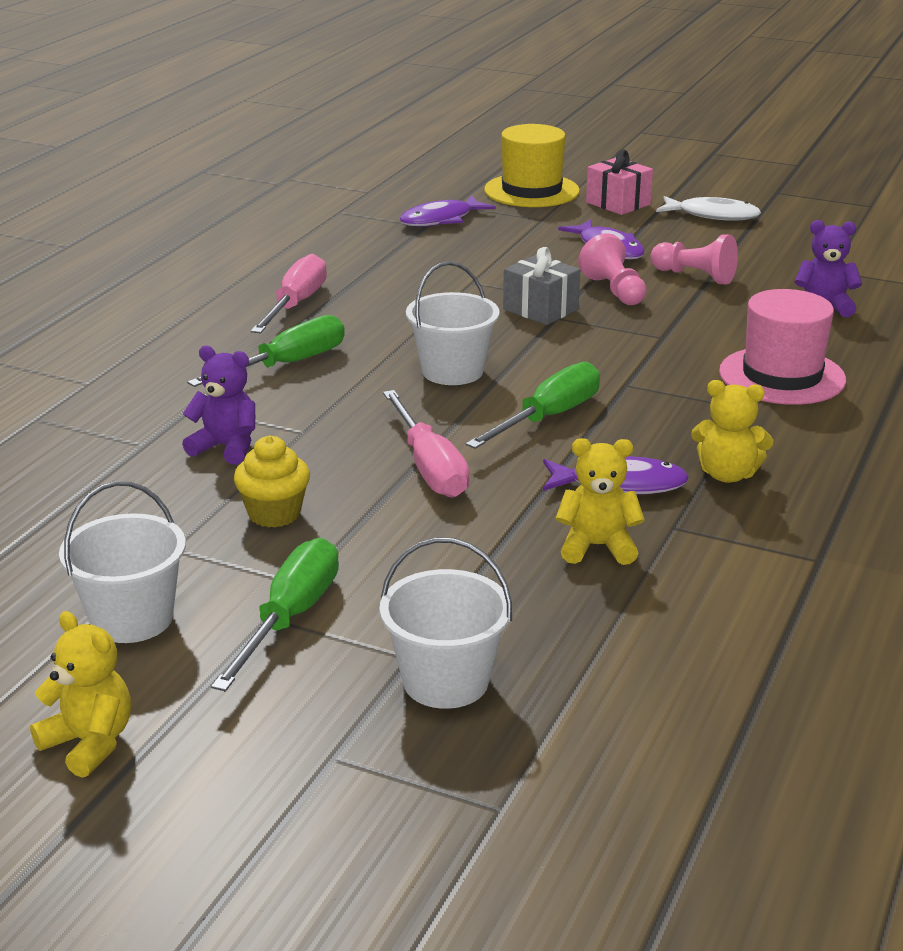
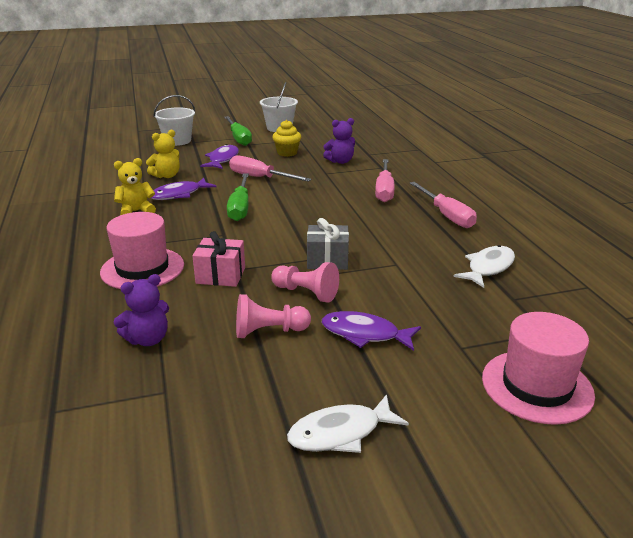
camera: 140 degrees right, 0 degrees up
(89, 743) = (247, 115): yellow teddy bear -> none
(287, 365) = (384, 190): green screwdriver -> pink screwdriver
(387, 249) = (488, 267): none -> white fish
(441, 220) = (518, 310): purple fish -> purple fish (222, 159)
(452, 371) = (313, 212): white bucket -> none
(531, 191) = (537, 386): yellow hat -> pink hat
(618, 203) = (443, 406): pink gift -> pink gift (220, 275)

